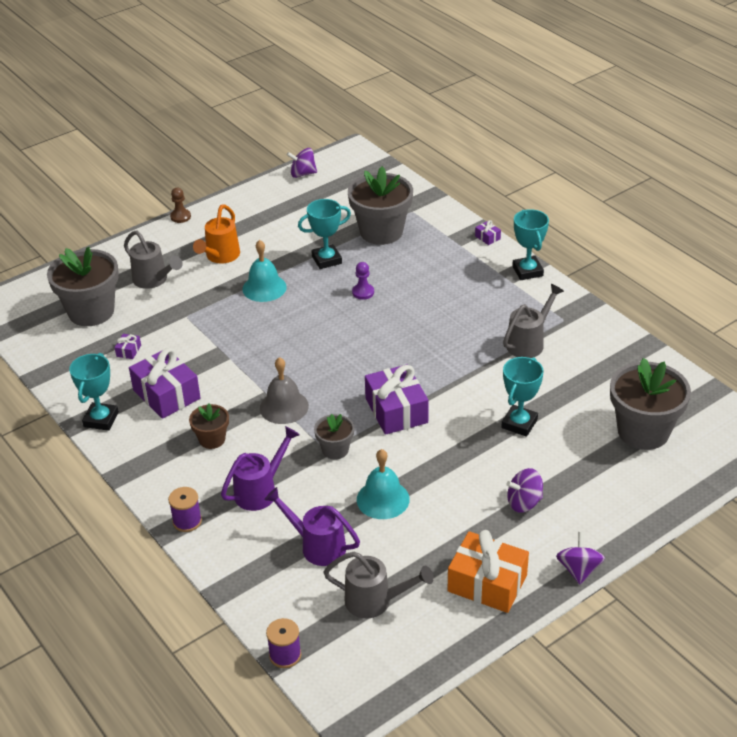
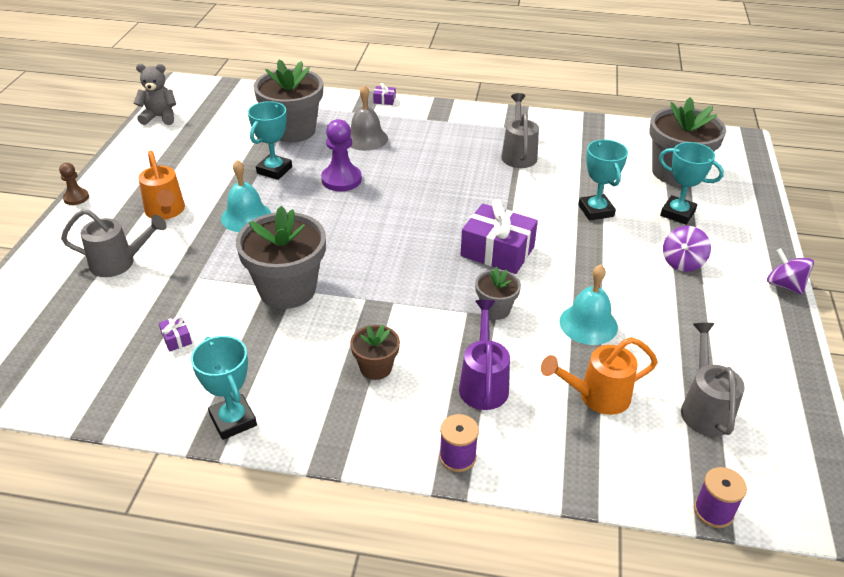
camera: 45 degrees left, 0 degrees up
(91, 311) = (82, 325): grey flower pot -> grey flower pot (287, 289)
(166, 394) = (273, 355): purple gift -> none
(284, 407) = (402, 301): grey bell -> grey bell (366, 138)
(302, 174) = (160, 117): purple spinning top -> grey teddy bear
(317, 546) = (597, 396): purple watering can -> orange watering can
(363, 292) = (341, 179): purple pawn -> purple pawn, size x1.72
(375, 601) = (704, 408): grey watering can -> grey watering can turned 60 degrees counterclockwise
(487, 583) = (750, 336): orange gift -> none
(527, 271) = (446, 109): turquoise trophy -> turquoise trophy (677, 213)

